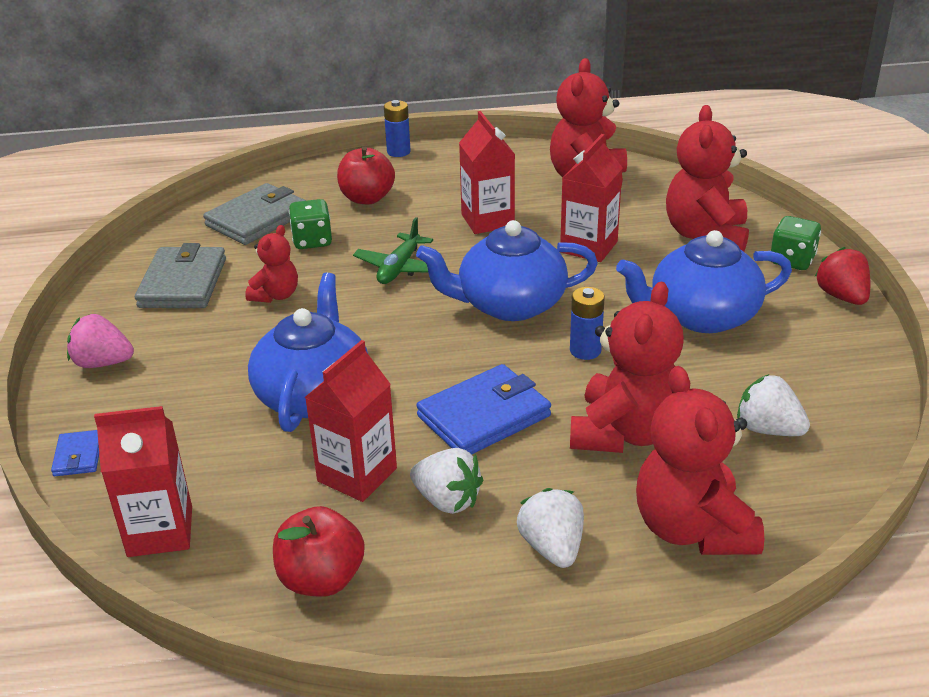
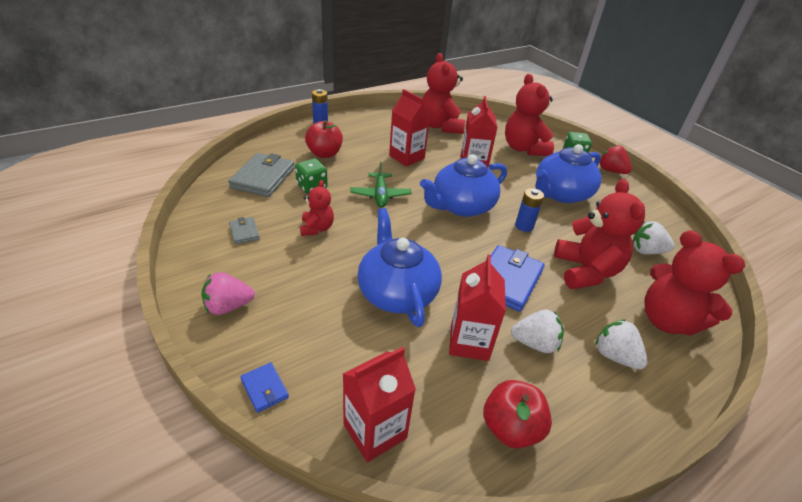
camera: 30 degrees left, 5 degrees up
(183, 283) = (244, 232): grey wallet -> grey wallet, size x0.49

